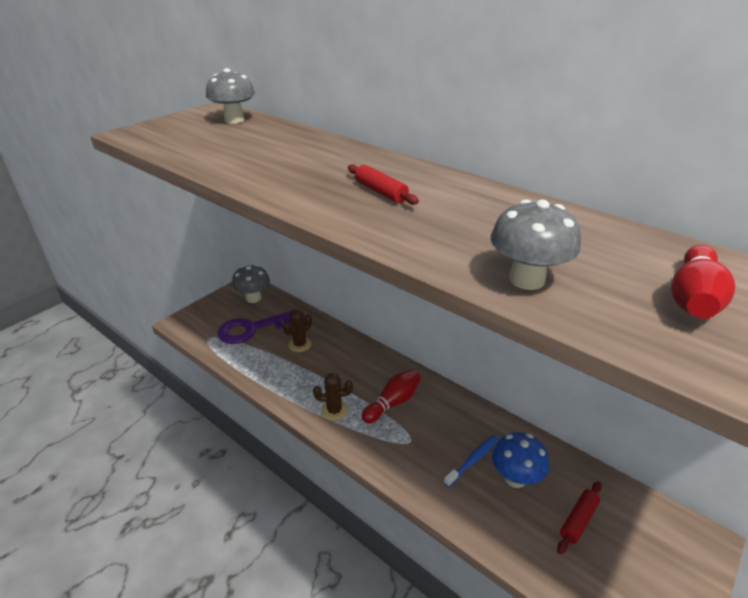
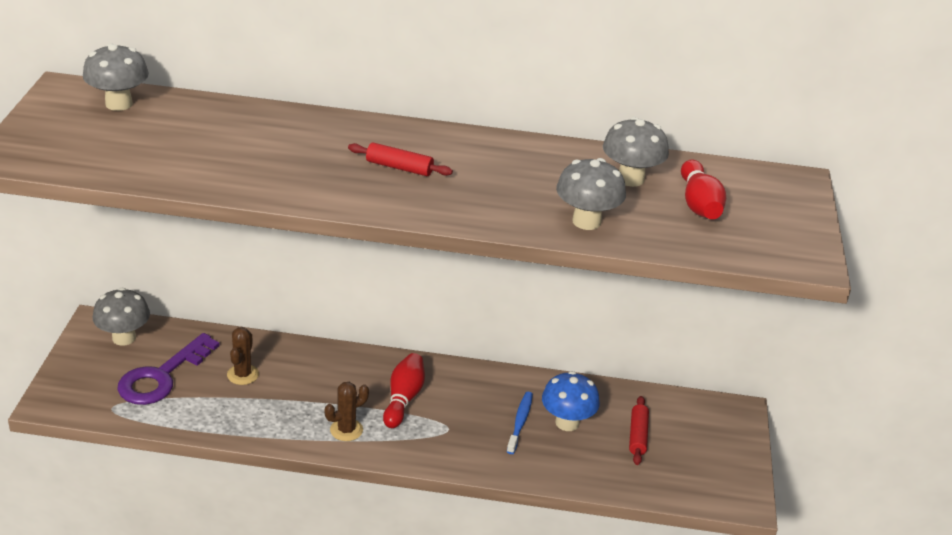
camera: 35 degrees left, 0 degrees up
(615, 252) = (630, 179): none -> grey mushroom

